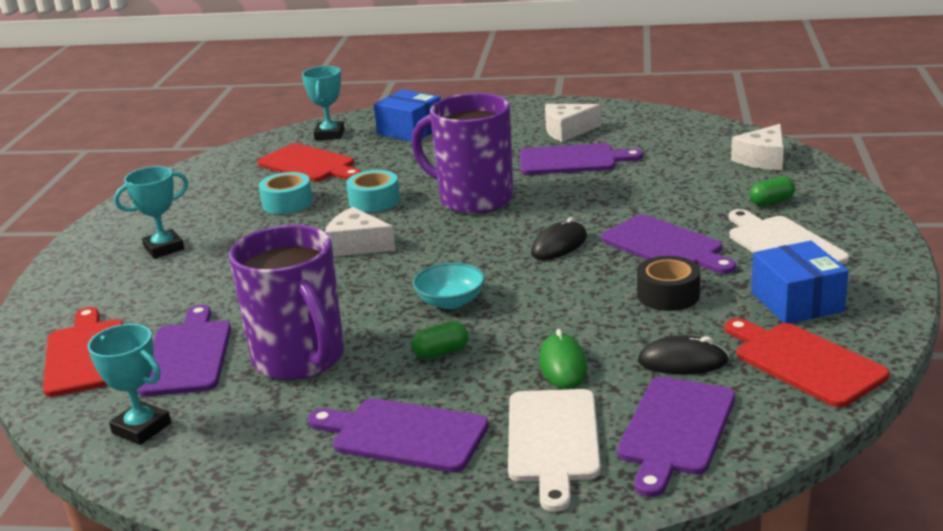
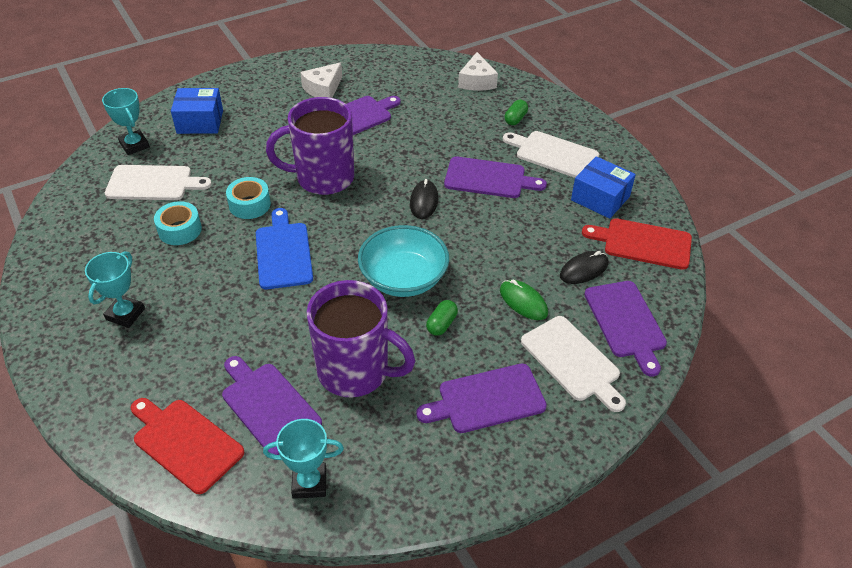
camera: 40 degrees left, 20 degrees up
(309, 164) = (153, 183): red cutting board -> white cutting board
(357, 245) = (283, 252): white cheese -> blue cutting board
(450, 302) = (403, 278): turquoise bowl -> turquoise bowl, size x1.69
(668, 295) = (528, 220): black tape -> none

